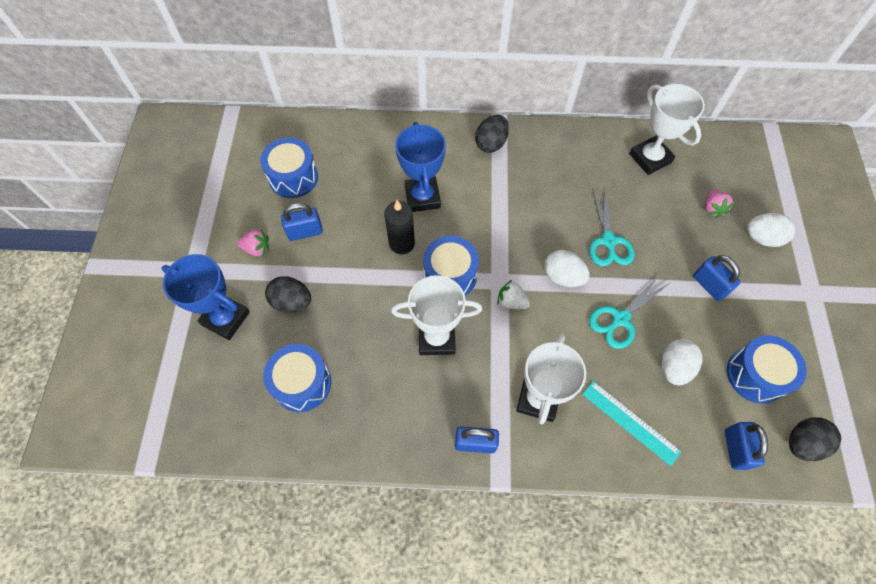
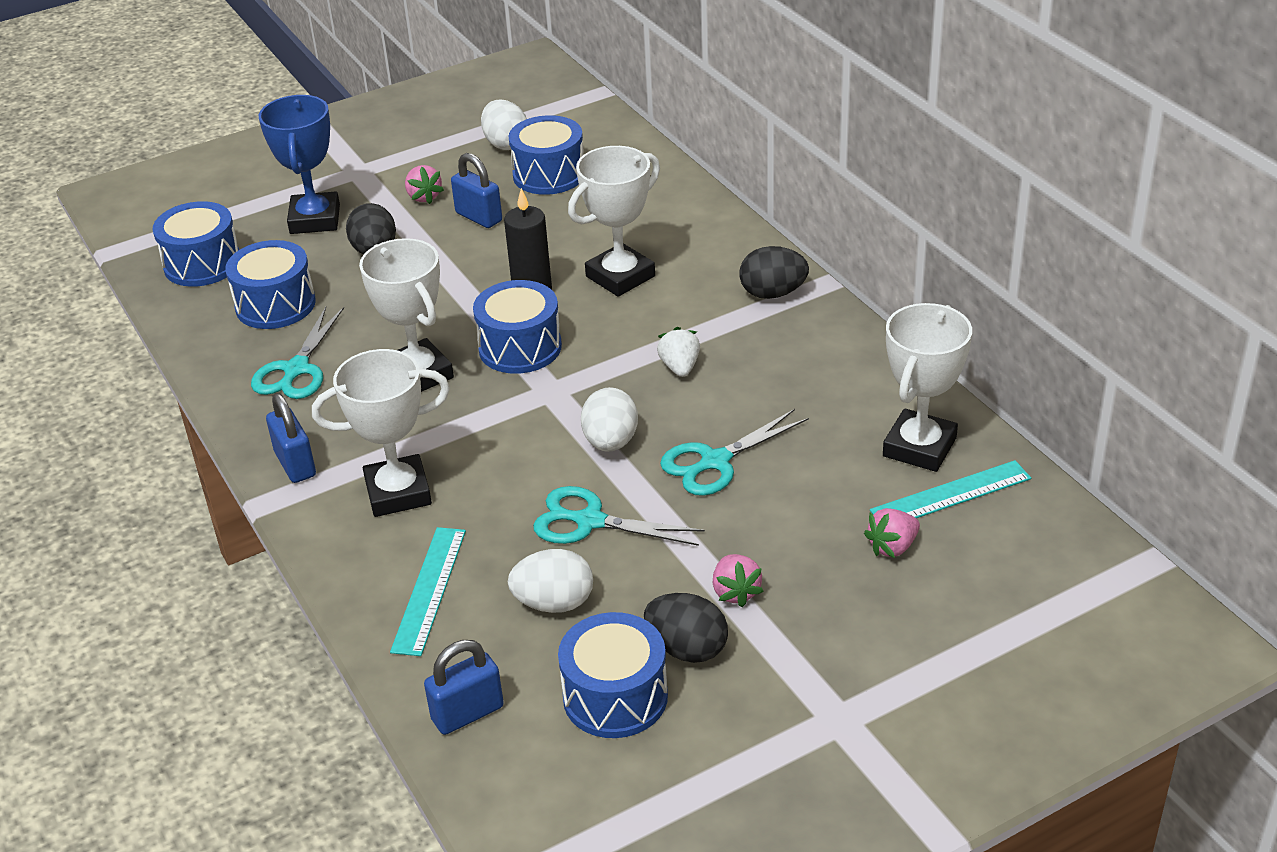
camera: 60 degrees right, 25 degrees down
(216, 407) = (202, 264): none -> blue drum
(381, 401) = (296, 369): none -> turquoise scissors
(422, 197) = (620, 276): blue trophy -> white trophy
(511, 302) = (527, 413): white strawberry -> white strawberry (680, 367)
(690, 167) = (950, 494): none -> turquoise ruler
(709, 285) = (735, 592): blue padlock -> pink strawberry
(762, 238) = (891, 623): white egg -> white egg (506, 144)
(802, 443) = (535, 788): black egg -> black egg (687, 649)

